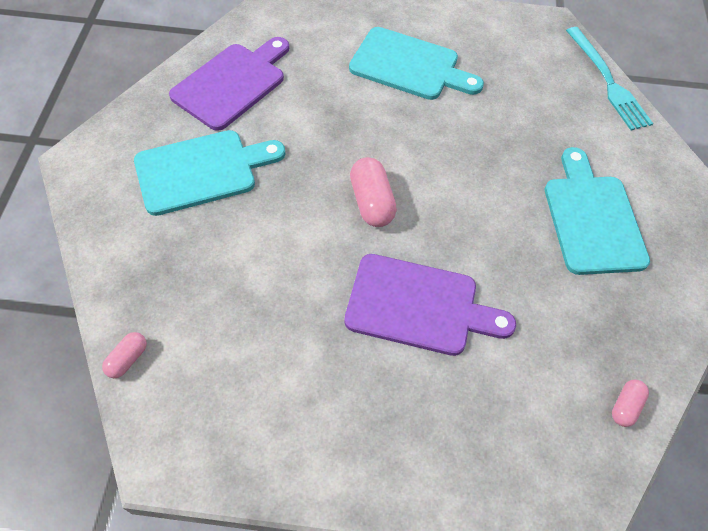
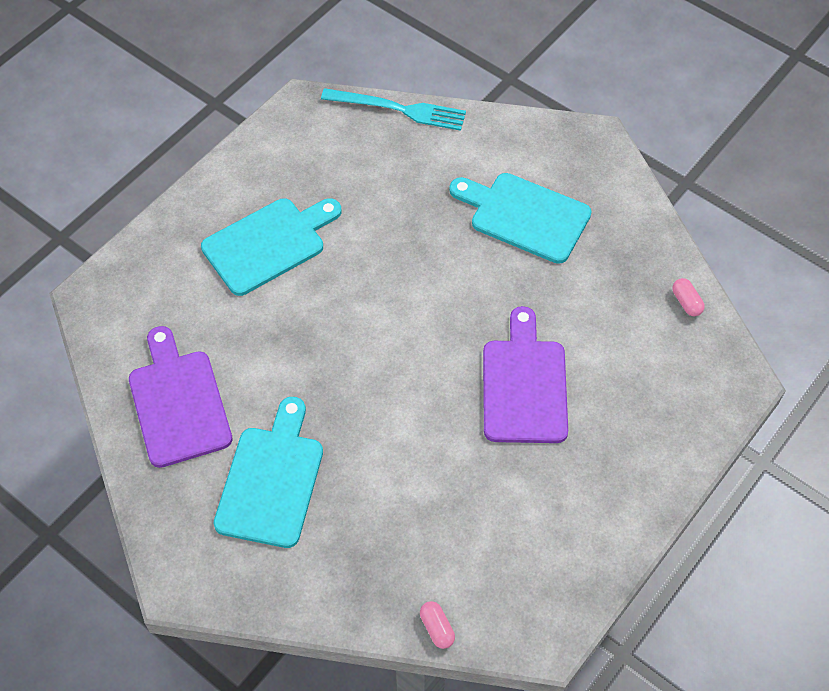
camera: 55 degrees left, 0 degrees up
(371, 202) = (402, 362): pink capsule -> none
(419, 306) = (524, 385): purple cutting board -> purple cutting board turned 45 degrees counterclockwise

